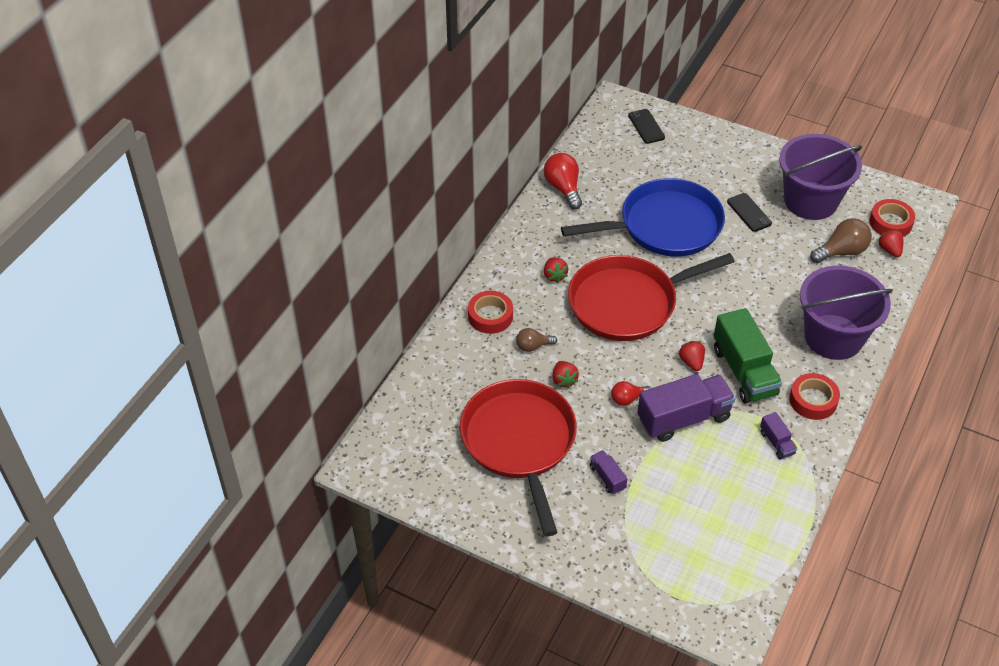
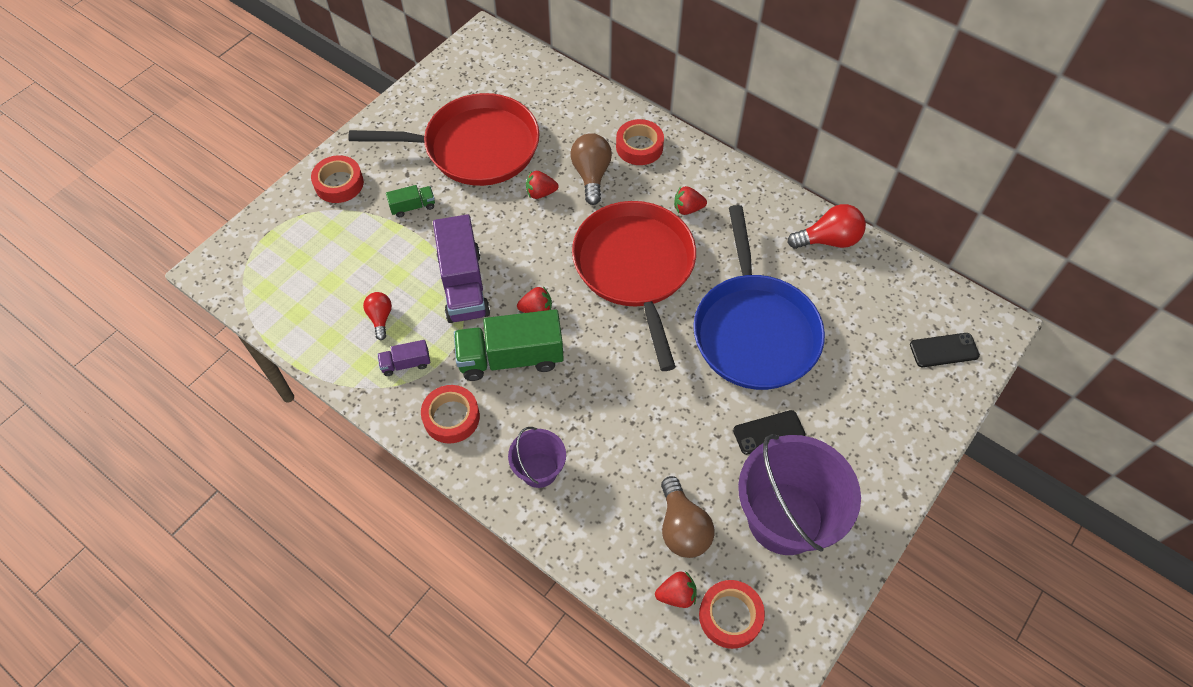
camera: 100 degrees right, 10 degrees up
(533, 346) = (591, 175): brown light bulb -> brown light bulb, size x1.63
(595, 549) = (339, 183): none -> red tape
(607, 477) = (413, 207): purple truck -> green truck
(627, 399) = (502, 241): red light bulb -> red light bulb (380, 318)
(833, 337) = (539, 470): purple bucket -> purple bucket, size x0.51

